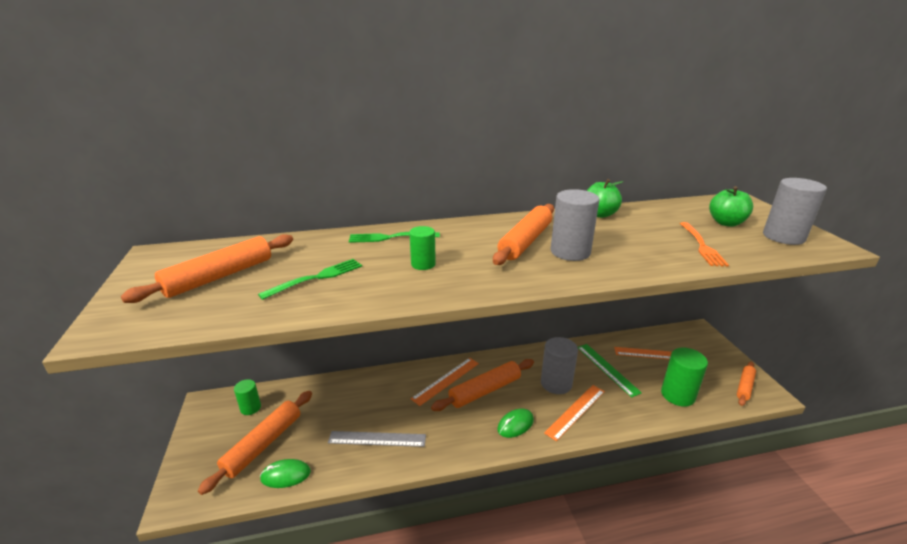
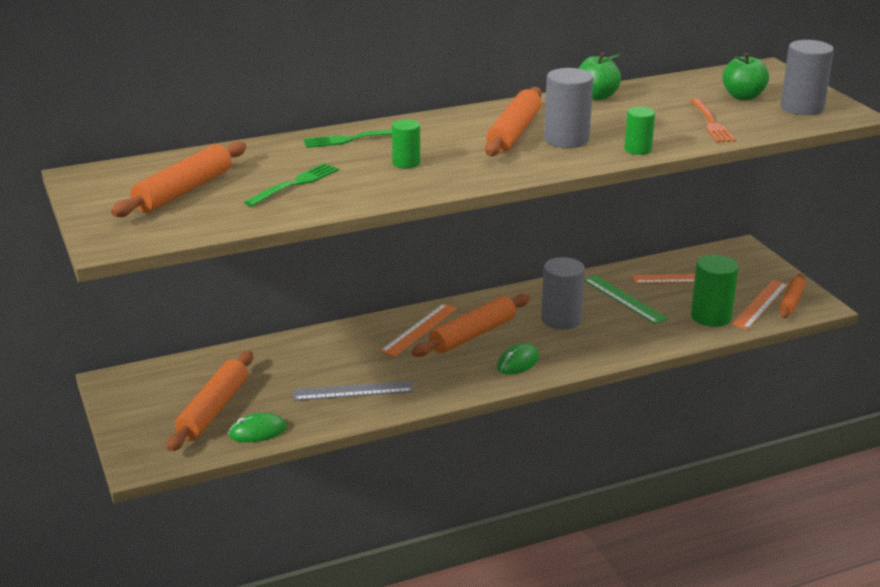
camera: 10 degrees left, 0 degrees up
(250, 408) = (174, 379): green cylinder -> green cylinder (638, 149)
(575, 411) = (588, 343): orange ruler -> orange ruler (760, 304)

